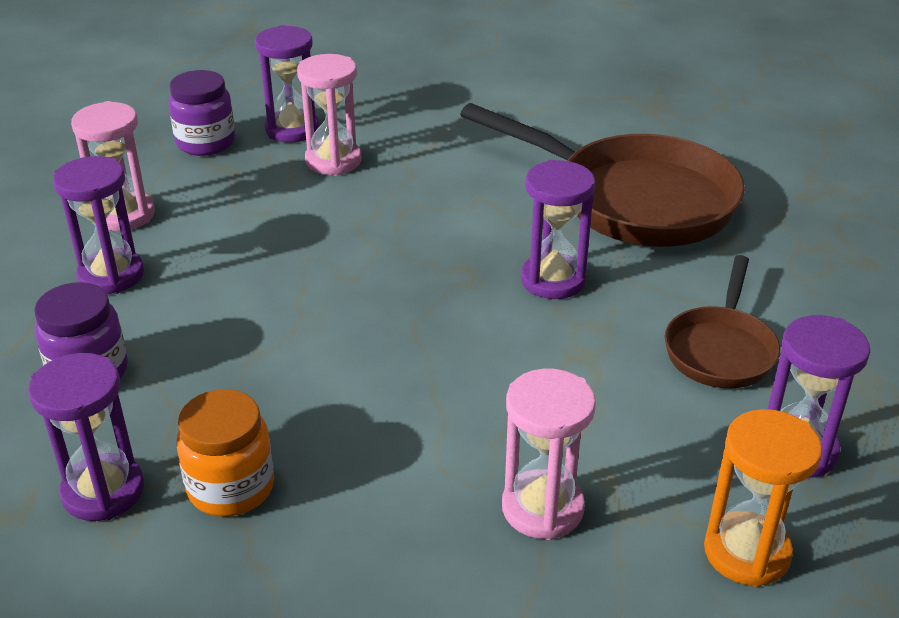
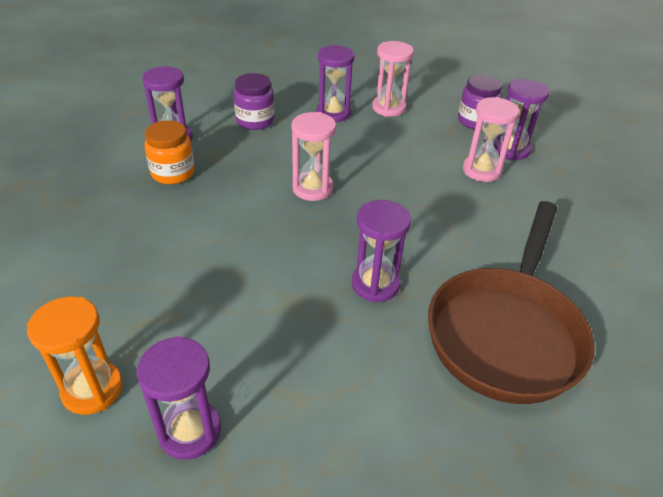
camera: 80 degrees right, 5 degrees up
(542, 508) = (145, 286): pink hourglass -> pink hourglass (312, 188)
(721, 349) = (308, 386): brown pan -> none

